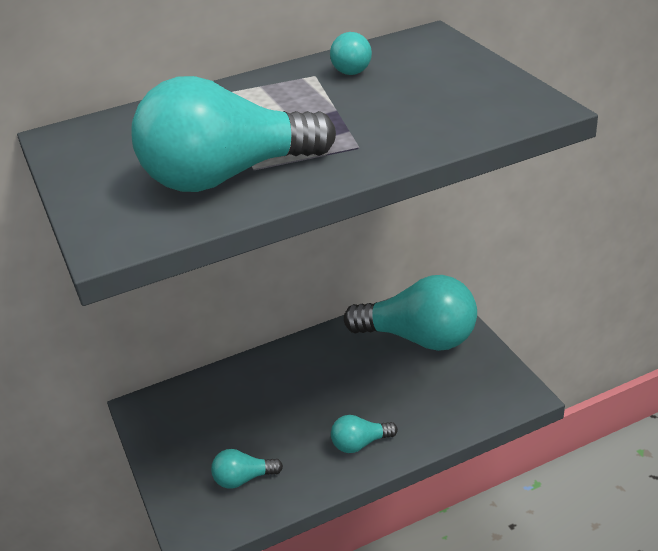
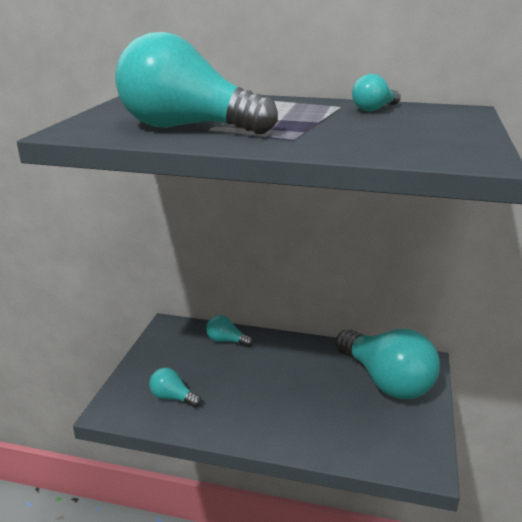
camera: 35 degrees right, 10 degrees down
(360, 443) = (266, 423): turquoise light bulb -> turquoise light bulb (226, 341)

